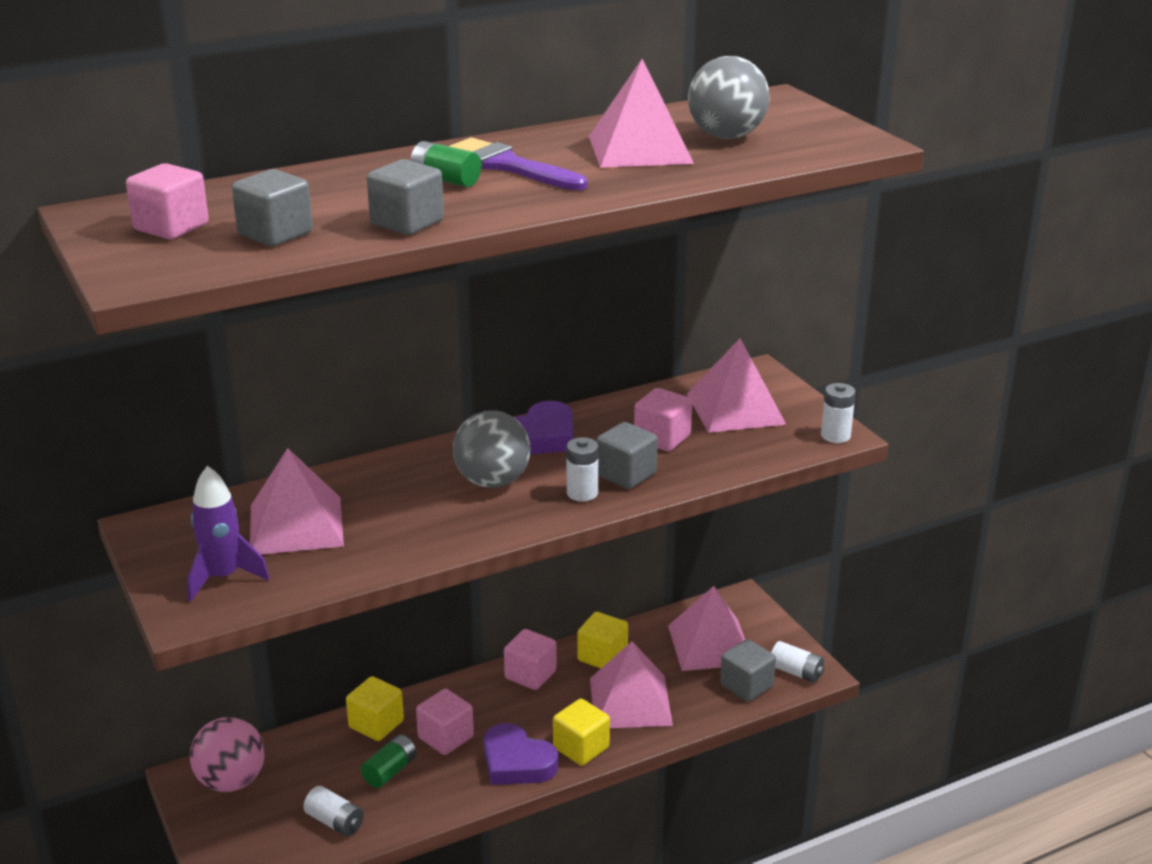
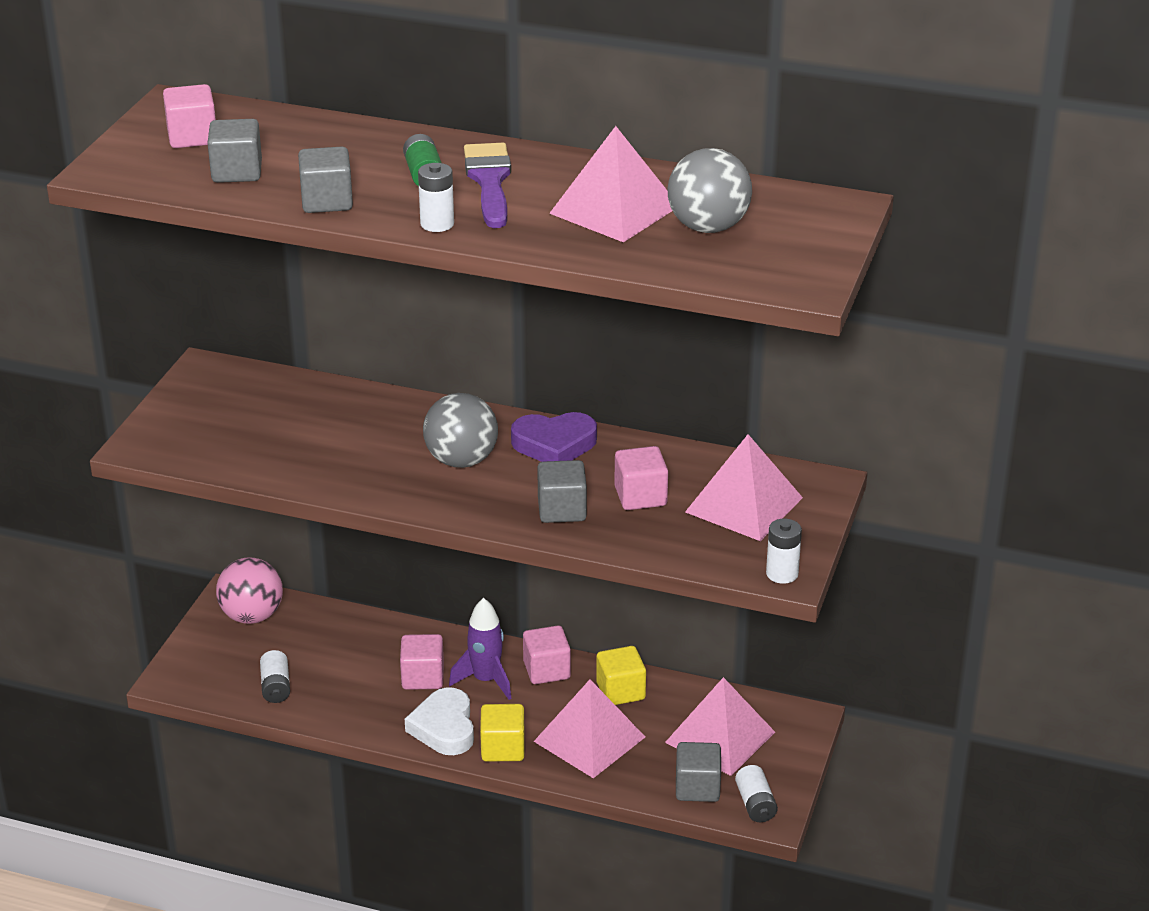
camera: 45 degrees right, 5 degrees up
(223, 577) = (194, 432): purple rocket -> purple rocket (486, 680)
(296, 525) = (289, 419): pink pyramid -> none
(376, 724) = (391, 637): yellow cube -> none
(390, 771) = (354, 676): green battery -> none
(516, 762) = (444, 727): purple heart -> white heart
(582, 493) = (506, 506): white battery -> white battery (437, 224)

